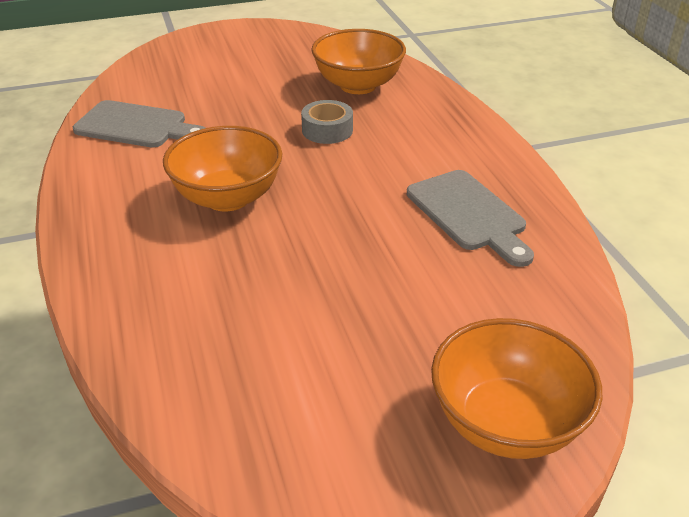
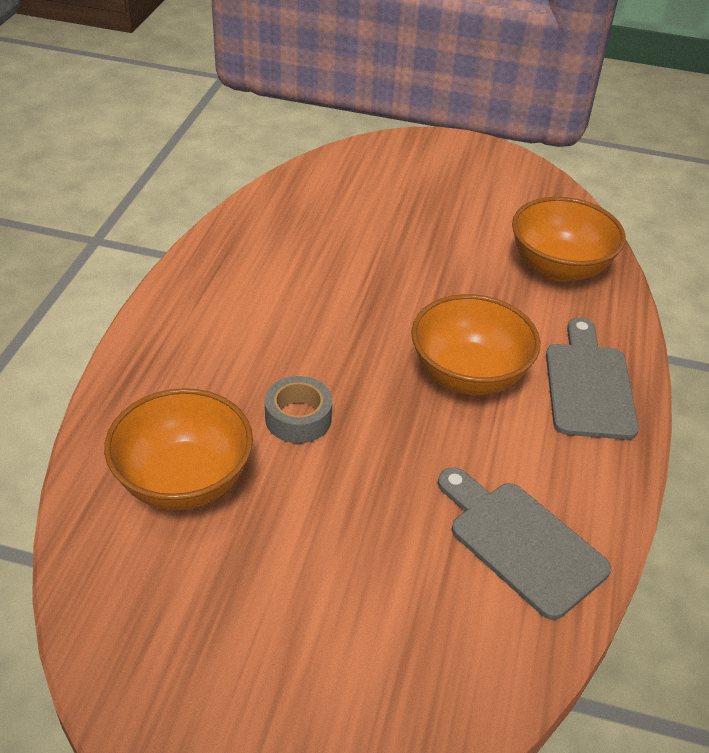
camera: 150 degrees left, 5 degrees up
(469, 214) = (275, 266): grey cutting board -> grey cutting board (588, 385)
(506, 423) = (404, 160): orange bowl -> orange bowl (559, 267)

